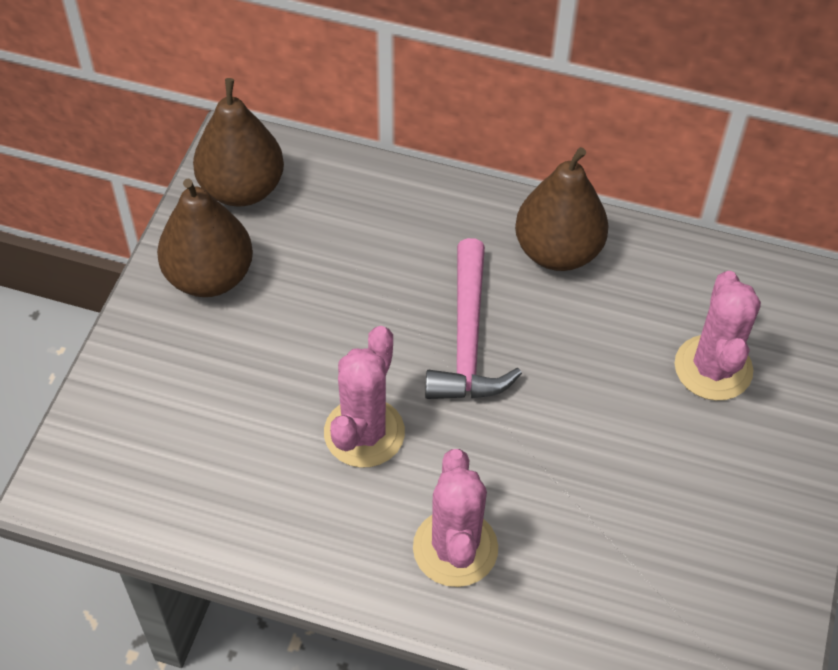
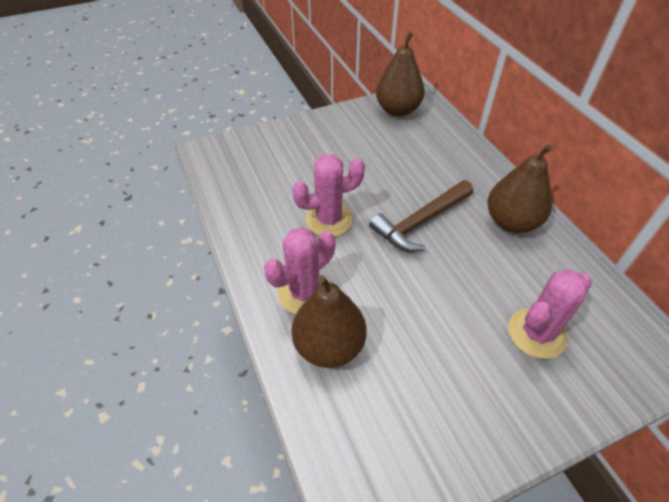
camera: 50 degrees right, 5 degrees down
(209, 277) = (346, 128): brown pear -> brown pear (329, 346)
(468, 340) = (420, 222): pink hammer -> brown hammer

